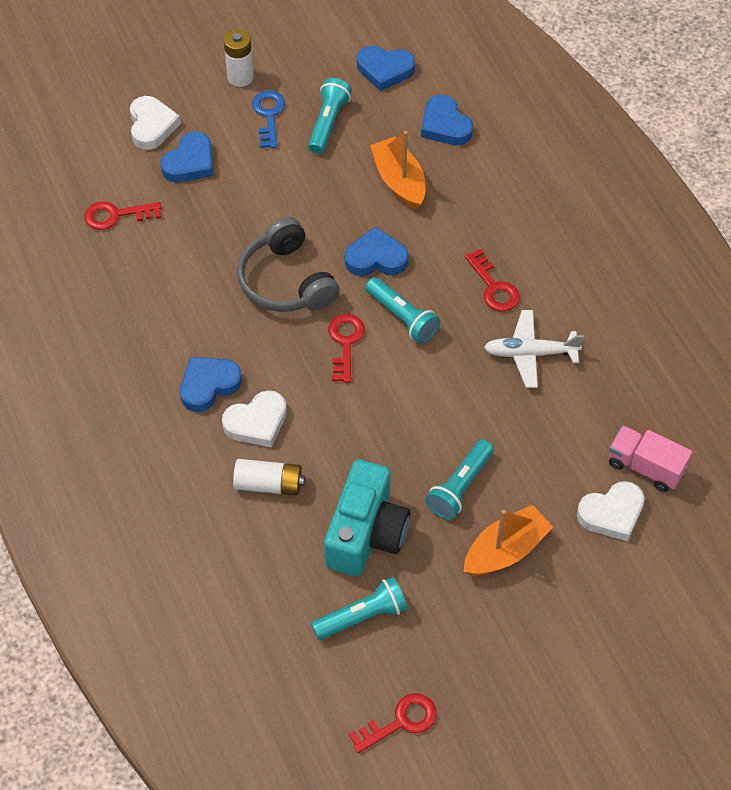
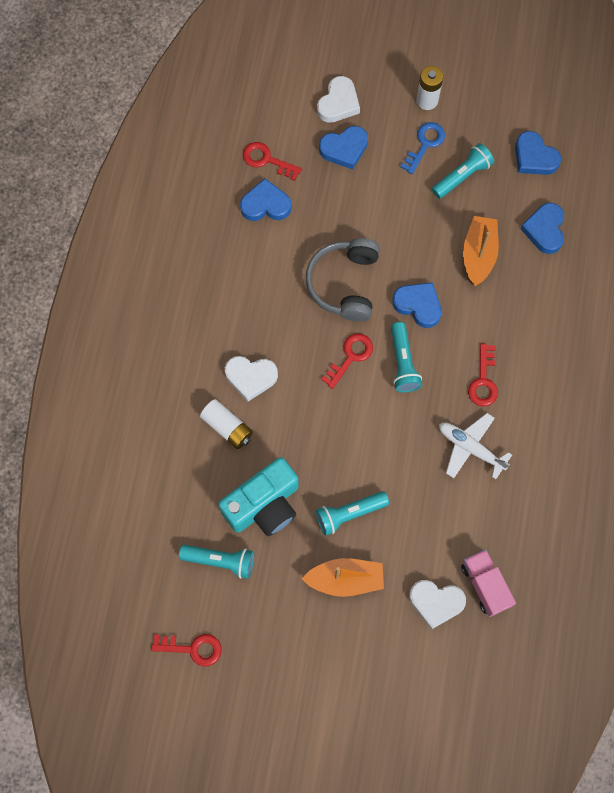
camera: 35 degrees right, 15 degrees up
(208, 385) = (239, 329): blue heart -> blue heart (265, 204)

